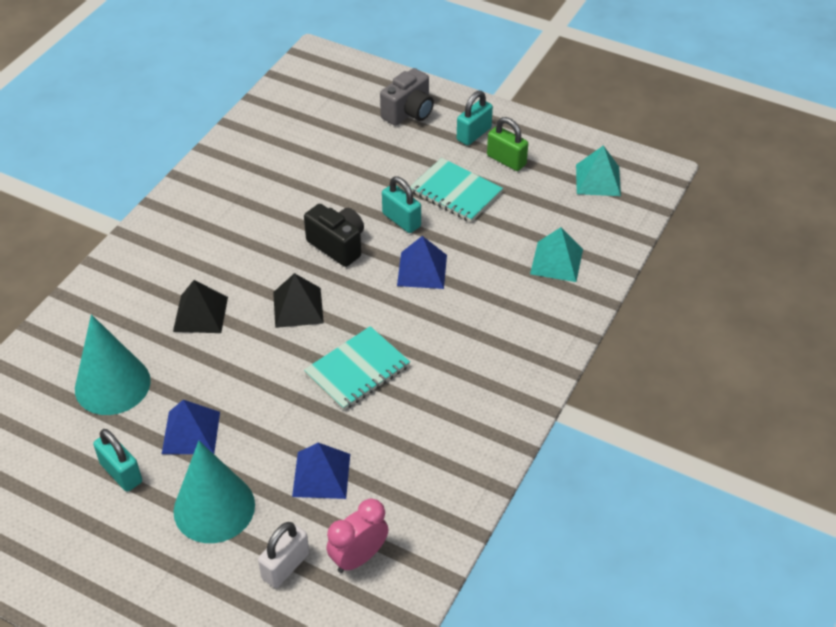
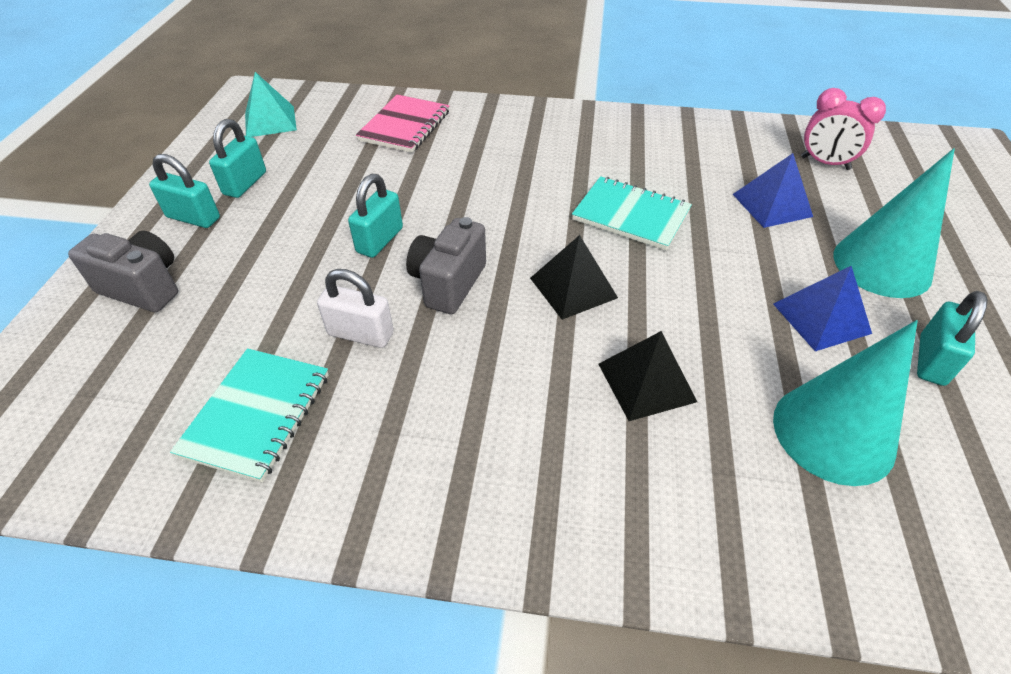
camera: 110 degrees left, 0 degrees up
(285, 566) = (880, 200): white padlock -> white padlock (360, 334)
(338, 245) = (448, 283): black camera -> grey camera
(422, 270) = (458, 205): blue pyramid -> none
(456, 192) = (314, 209): turquoise notebook -> turquoise notebook (256, 414)
(506, 160) = (245, 183): green padlock -> turquoise padlock
(556, 261) = (404, 126): turquoise pyramid -> pink notebook

